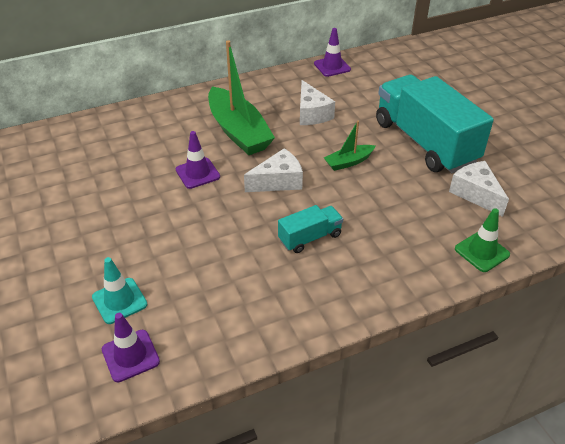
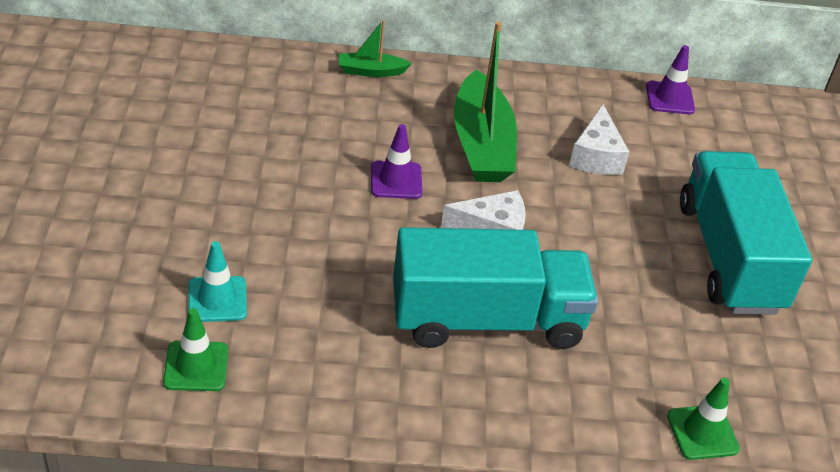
camera: 20 degrees right, 0 degrees up
(130, 355) = (196, 366): purple traffic cone -> green traffic cone
(310, 237) = (487, 319): turquoise truck -> turquoise truck, size x2.20
(348, 162) = (602, 242): green boat -> green boat (371, 71)
(475, 194) = (750, 355): white cheese -> none

